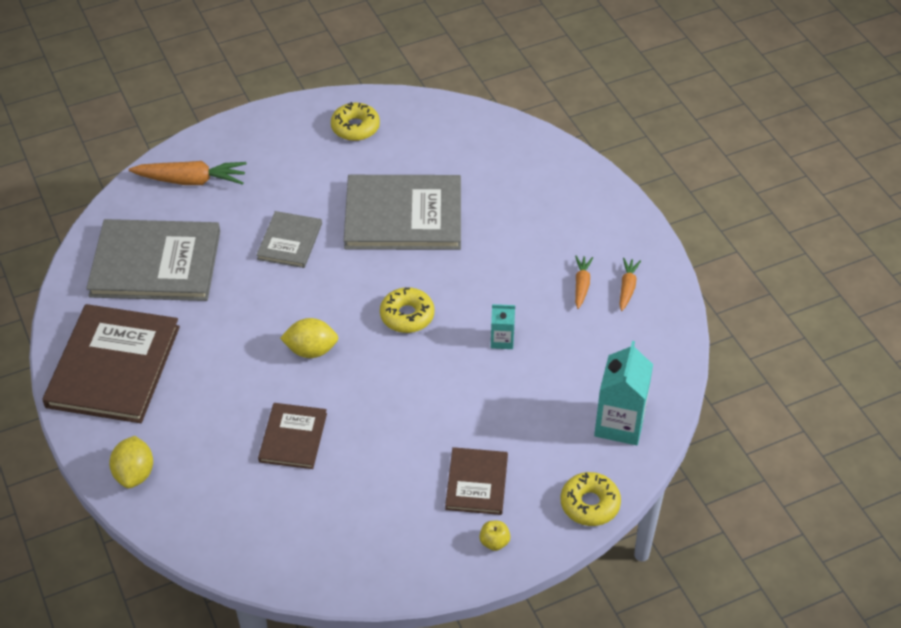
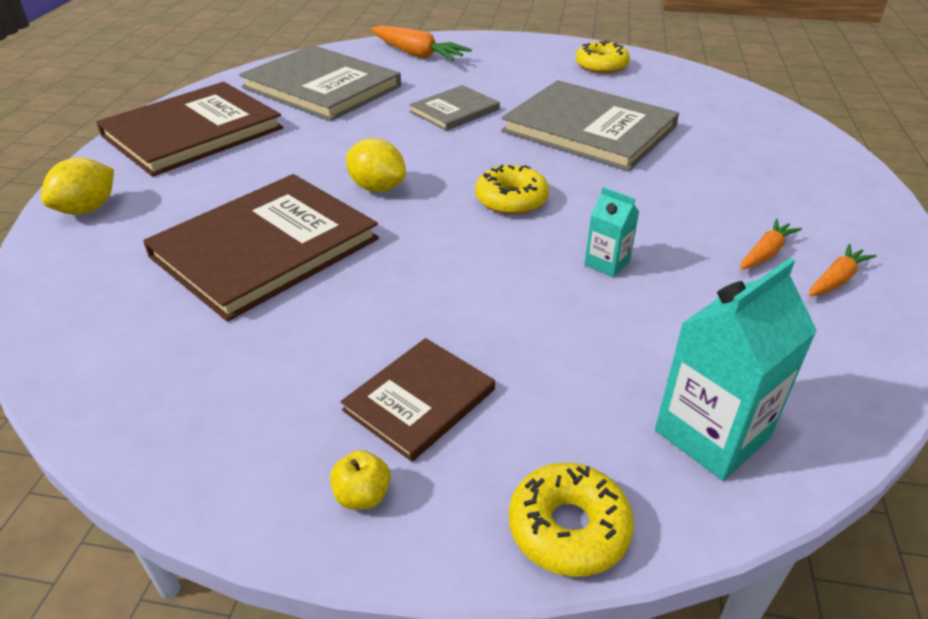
camera: 35 degrees right, 10 degrees down
(293, 437) = (265, 248): brown book -> brown book, size x1.88

